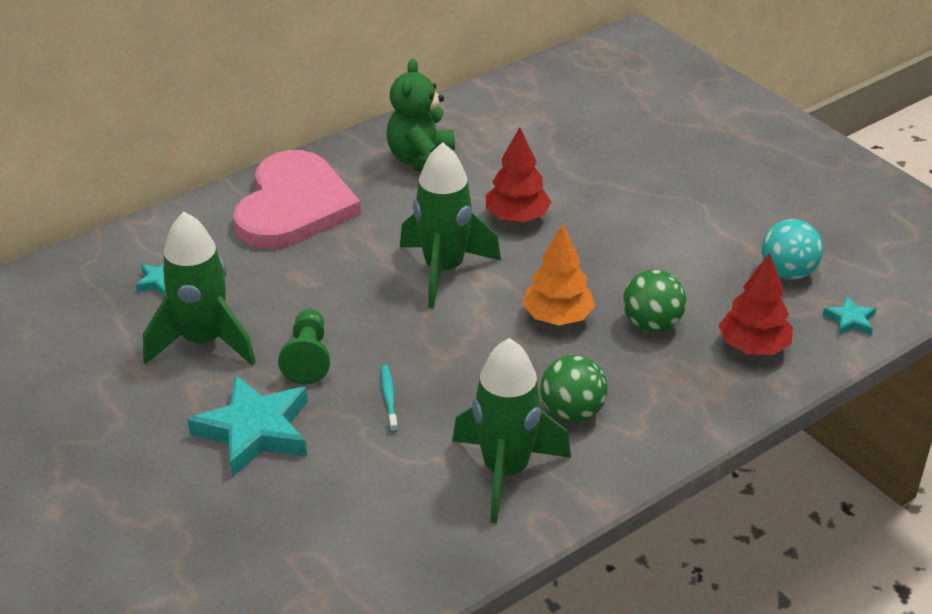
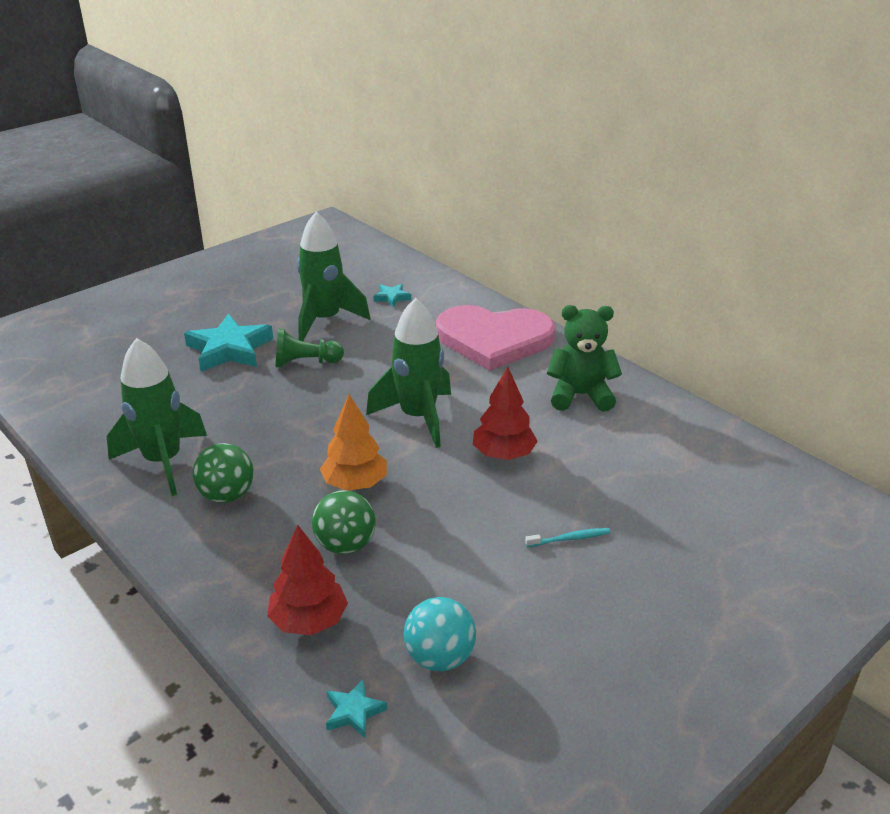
camera: 85 degrees right, 5 degrees down
(389, 398) = (256, 401): turquoise toothbrush -> turquoise toothbrush (569, 539)

